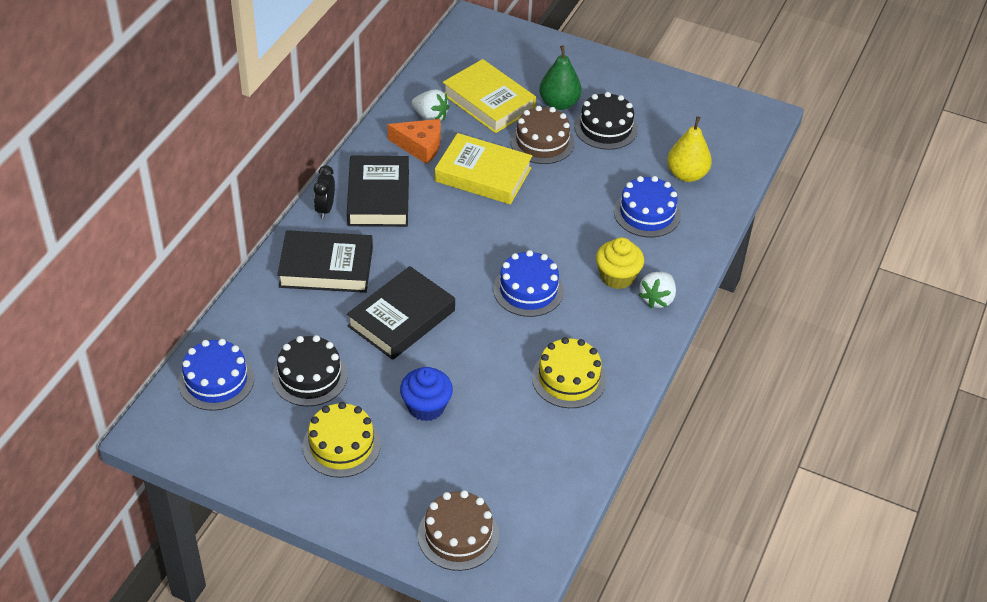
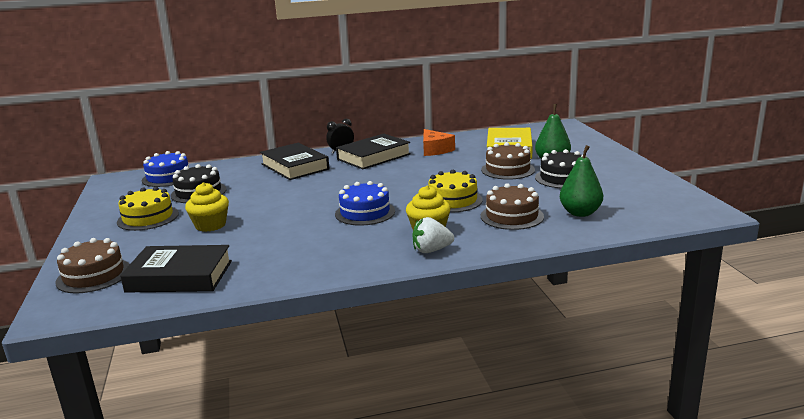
camera: 55 degrees right, 25 degrees down
(401, 318) = (281, 194): black book -> black book (180, 276)
(426, 406) = (210, 225): blue cupcake -> yellow cupcake
(430, 117) = (464, 144): white strawberry -> none
(483, 174) = (444, 168): yellow book -> none
(568, 378) = (297, 253): yellow cake -> yellow cake (453, 200)
(647, 213) = (512, 216): blue cake -> brown cake
(686, 174) = (580, 213): yellow pear -> green pear

